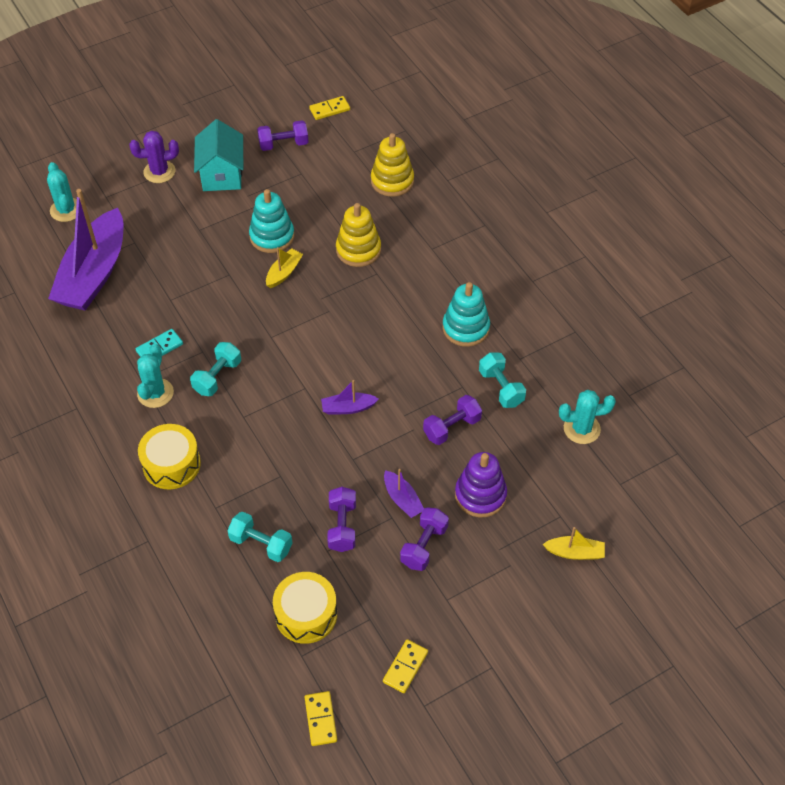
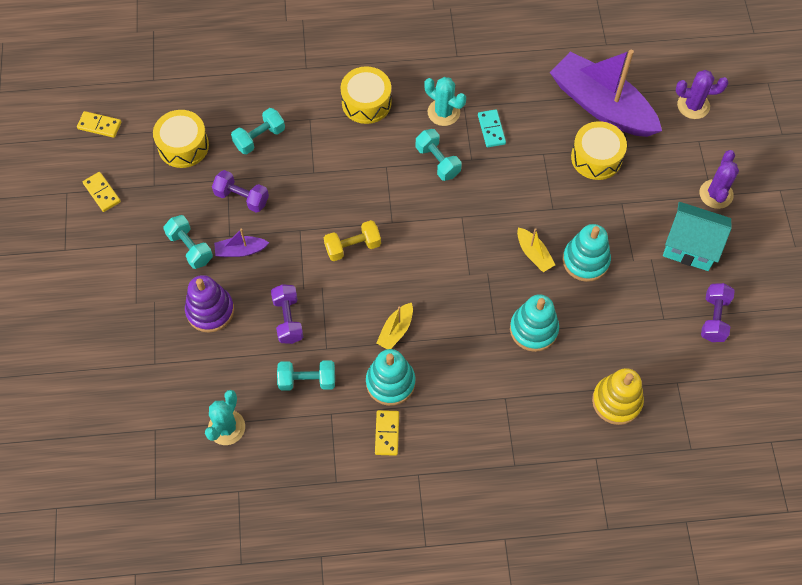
camera: 115 degrees right, 10 degrees up
(66, 210) = (693, 105): turquoise cactus -> purple cactus
(157, 260) = (596, 157): none -> yellow drum
(329, 109) = (753, 384): yellow domino -> yellow domino (387, 433)
(348, 408) = (353, 247): purple boat -> yellow dumbbell
(358, 250) = (533, 329): yellow stacking toy -> turquoise stacking toy
(424, 546) = (190, 248): purple dumbbell -> turquoise dumbbell
(575, 552) = (116, 357): yellow boat -> yellow boat (396, 330)

